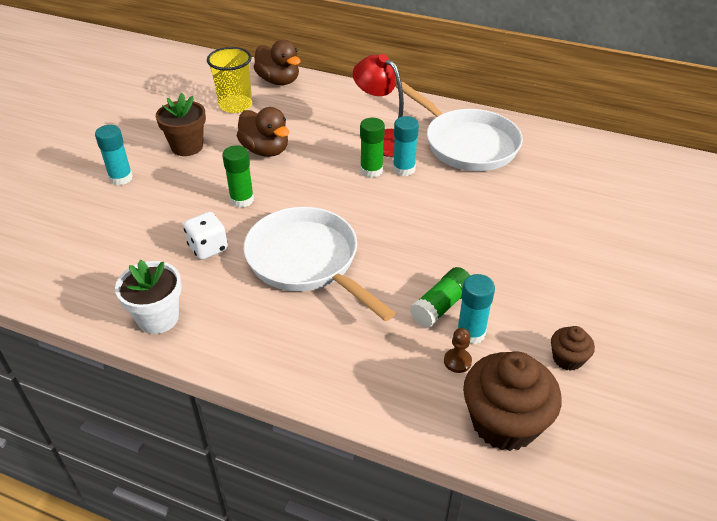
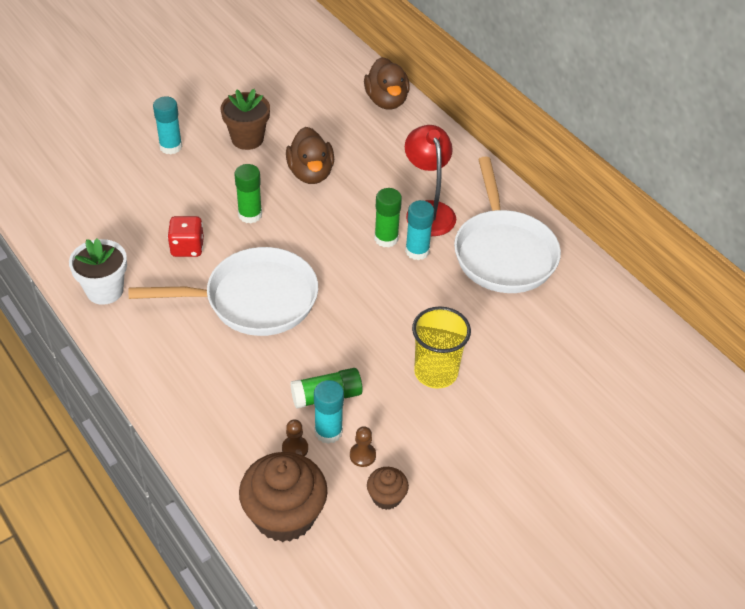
camera: 30 degrees right, 5 degrees up
(208, 248) = (187, 248): white dice -> red dice
(235, 105) = (324, 112): yellow cup -> yellow cup (436, 372)
(307, 261) = (254, 299): white pan -> white pan turned 90 degrees clockwise
(516, 336) = (362, 455): none -> brown pawn

